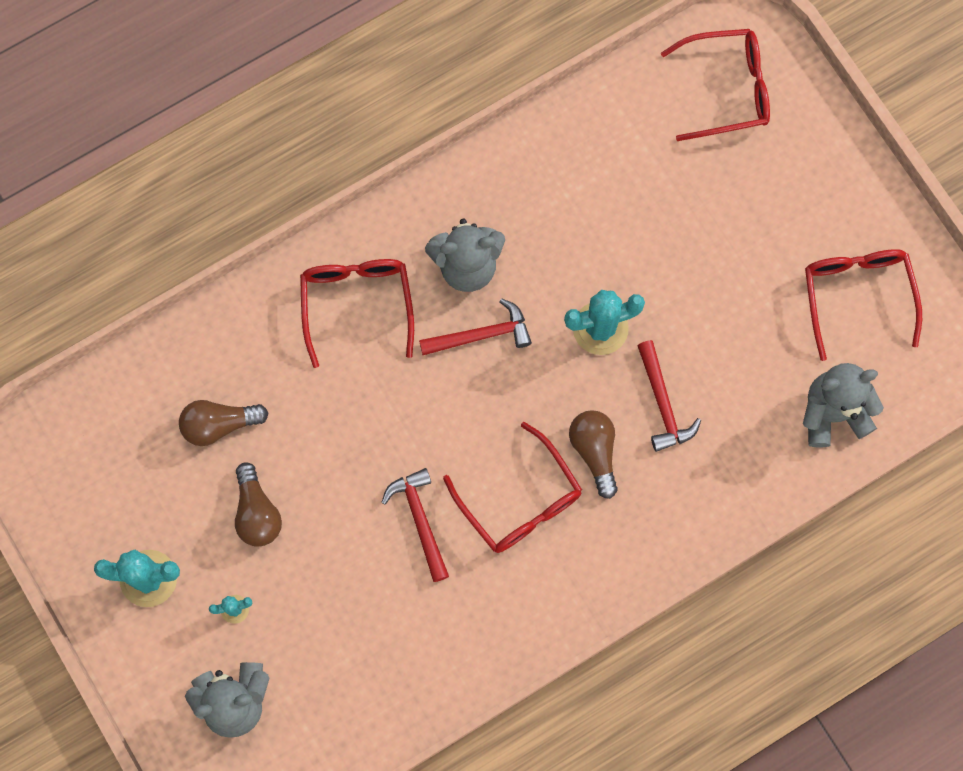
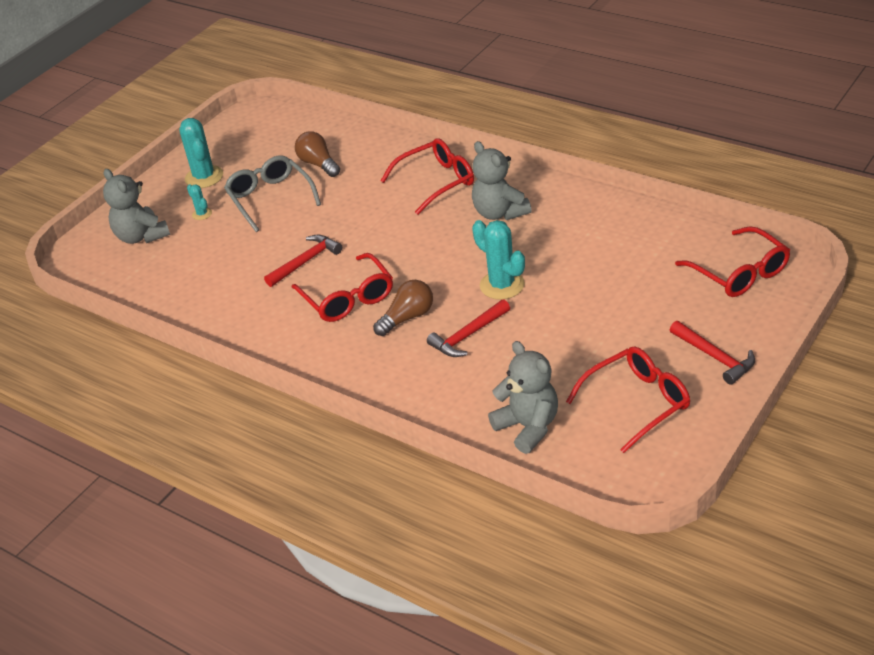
camera: 70 degrees right, 35 degrees down
(257, 512) = (270, 198): brown light bulb -> grey glasses
(481, 335) = (455, 237): red hammer -> red hammer (715, 357)
(520, 500) = (348, 298): red glasses -> red glasses turned 60 degrees counterclockwise

